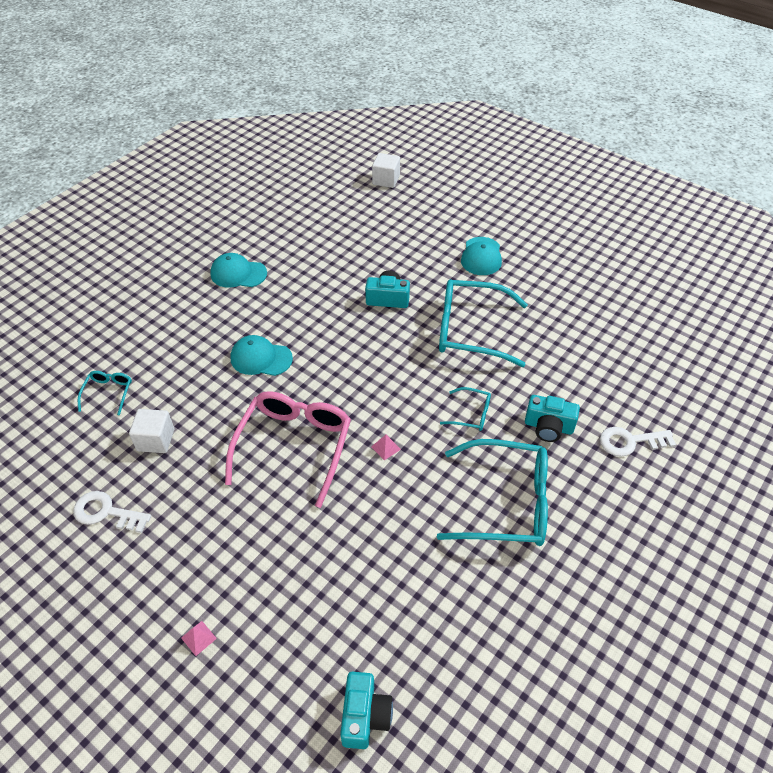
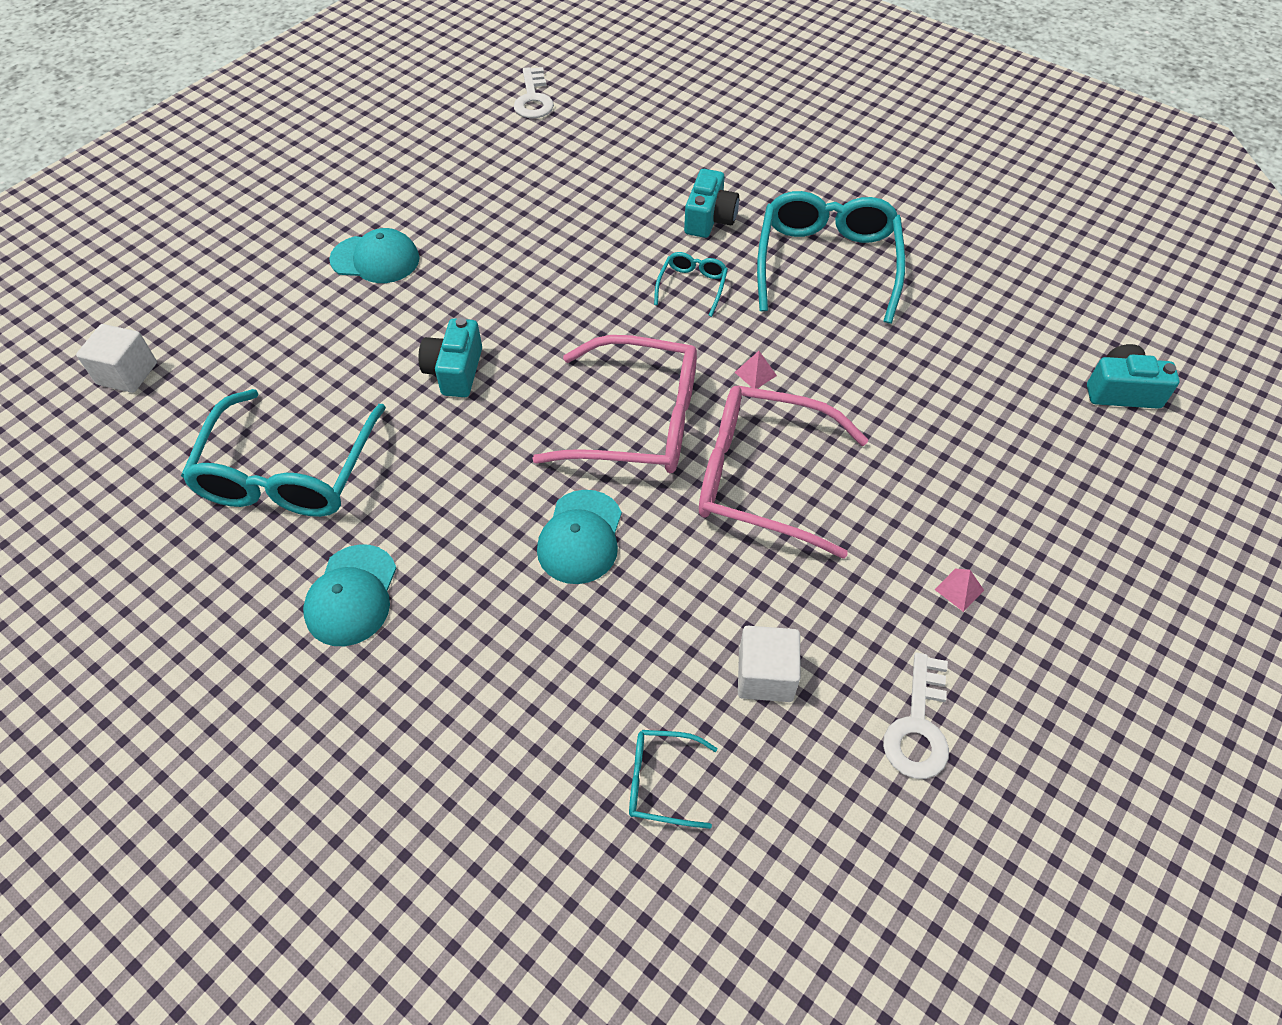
camera: 90 degrees left, 5 degrees up
(199, 638) = (1084, 563): pink pyramid -> pink pyramid (959, 589)
(345, 383) = (636, 421): none -> pink glasses
(471, 330) = (536, 278): turquoise glasses -> turquoise glasses (289, 471)
(630, 442) = (727, 157): white key -> white key (533, 99)

